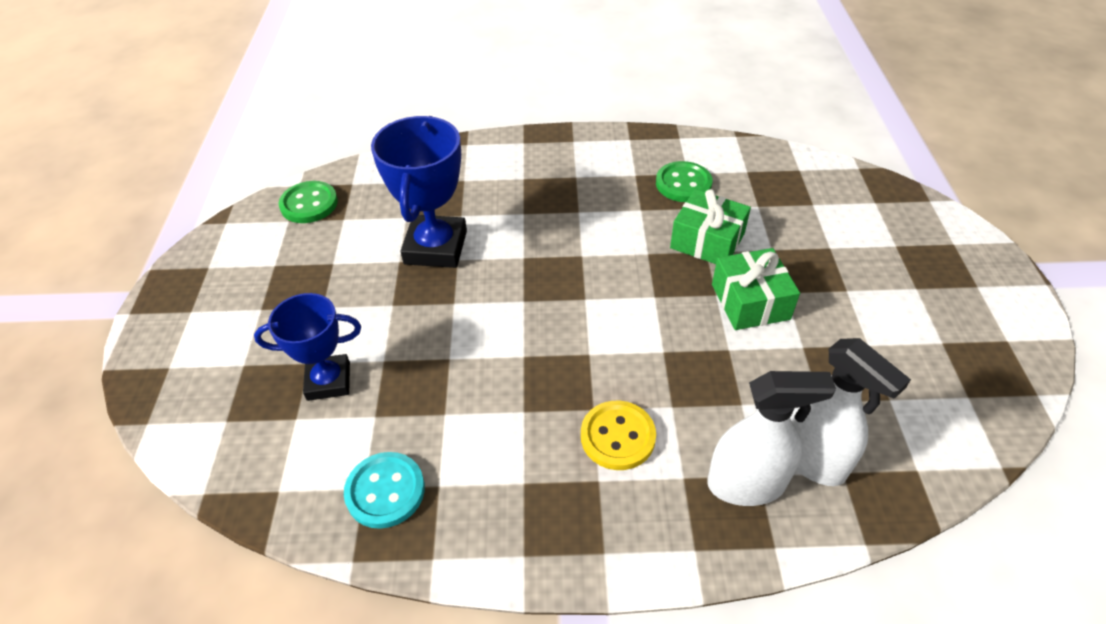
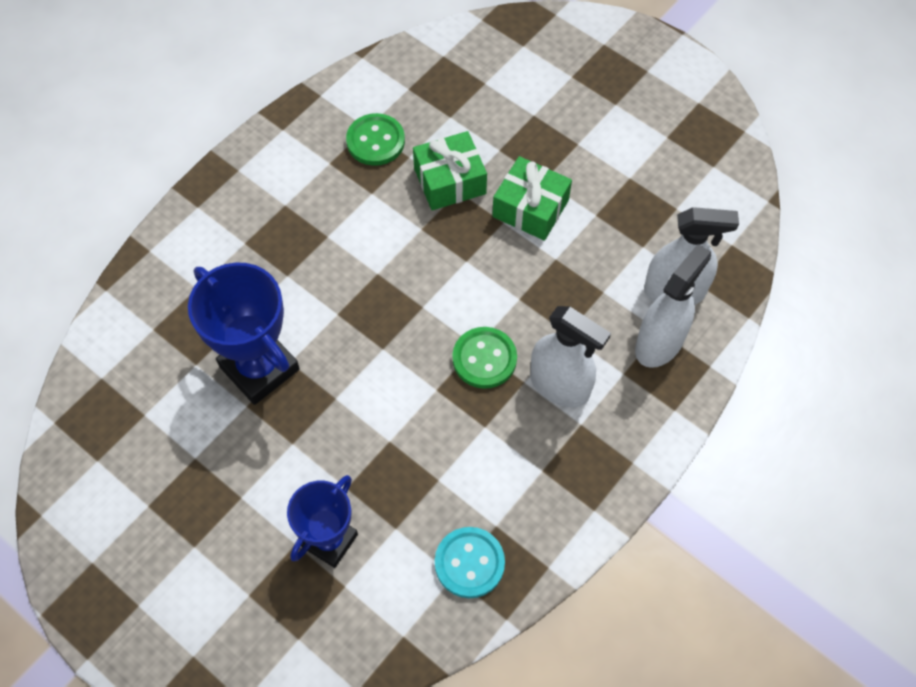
camera: 50 degrees left, 15 degrees up
(309, 204) = (92, 430): green button -> green button (484, 359)
(617, 436) = (560, 385): yellow button -> white spray bottle

